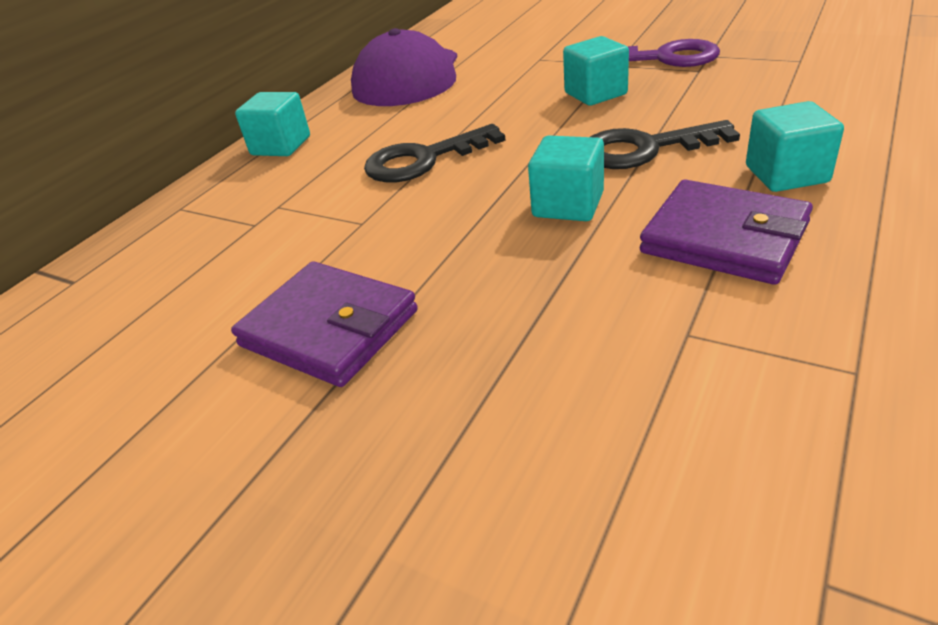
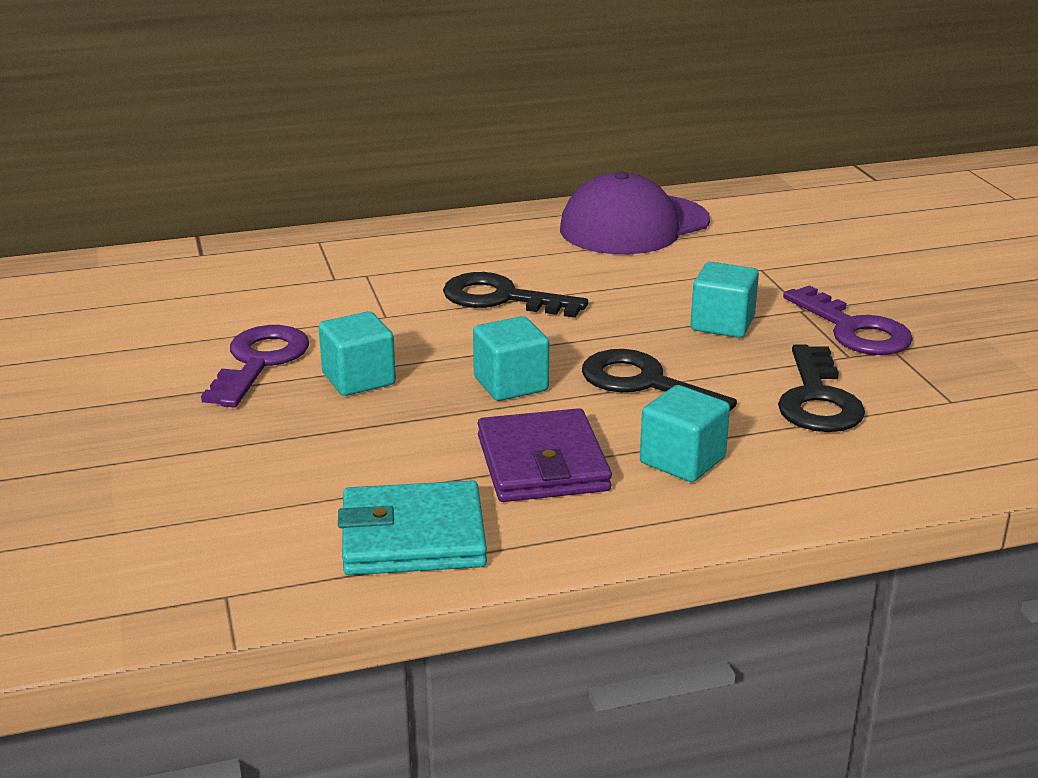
camera: 40 degrees right, 10 degrees down
(281, 146) = (446, 232): turquoise cube -> turquoise cube (358, 379)
(329, 328) = (259, 362): purple wallet -> purple key
(748, 97) = (817, 399): none -> black key
(798, 364) = (413, 536): none -> turquoise wallet

